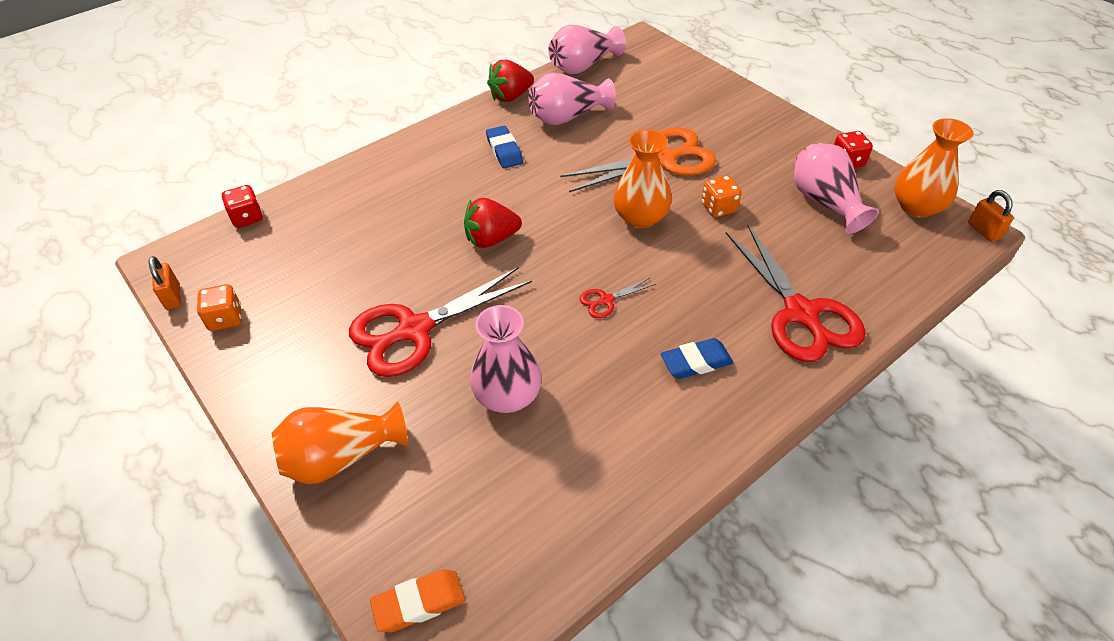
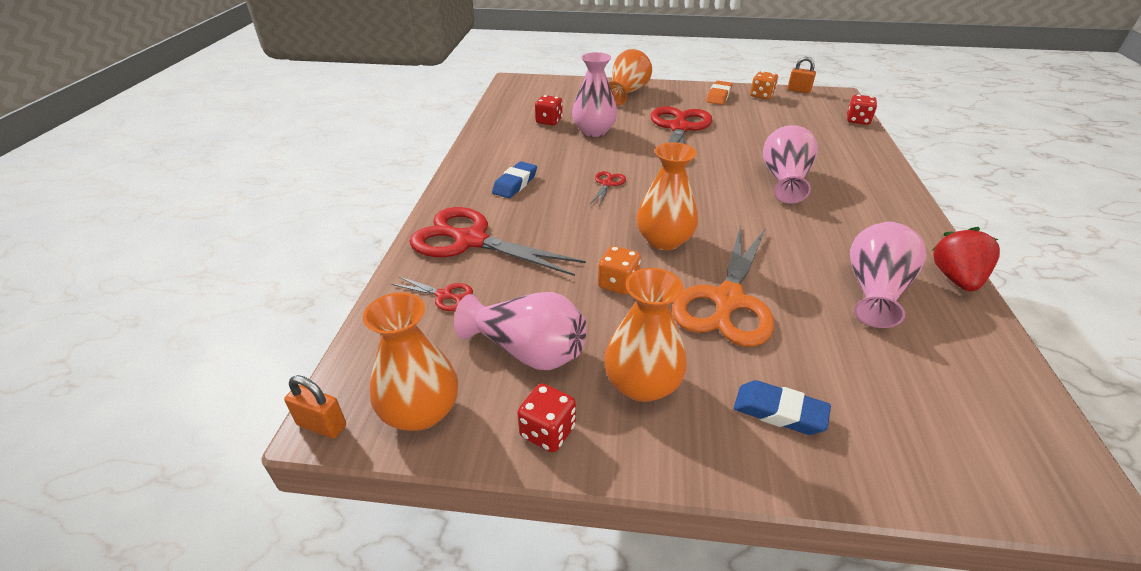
camera: 135 degrees right, 10 degrees down
(419, 603) = (537, 85): orange eraser -> orange eraser (718, 96)
(491, 239) = (727, 176): red strawberry -> none
(504, 151) = (843, 229): blue eraser -> blue eraser (779, 412)
(532, 462) = (549, 121): none -> red dice
(583, 66) = (1006, 371): pink vase -> pink vase (784, 180)
(773, 153) = (642, 384): none -> orange vase
(859, 273) = (444, 295): none -> red scissors

